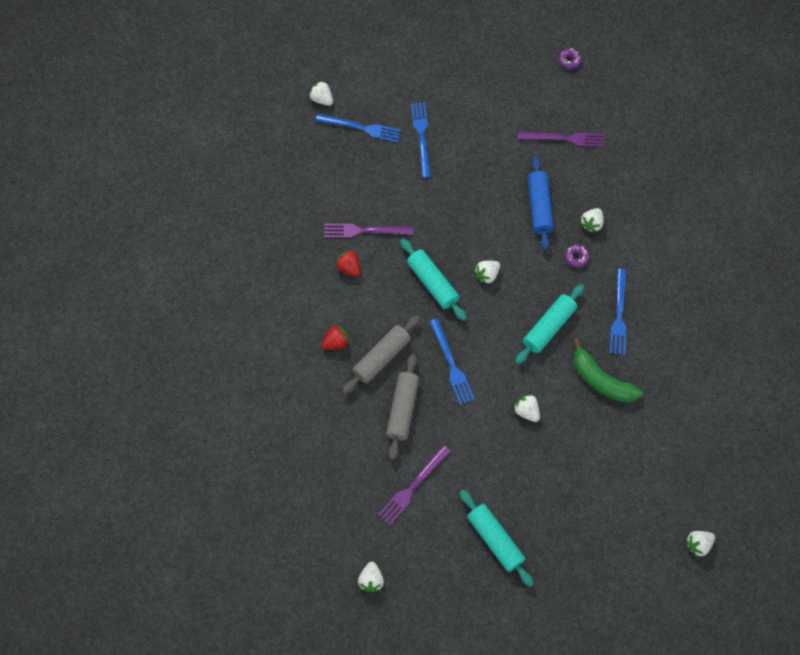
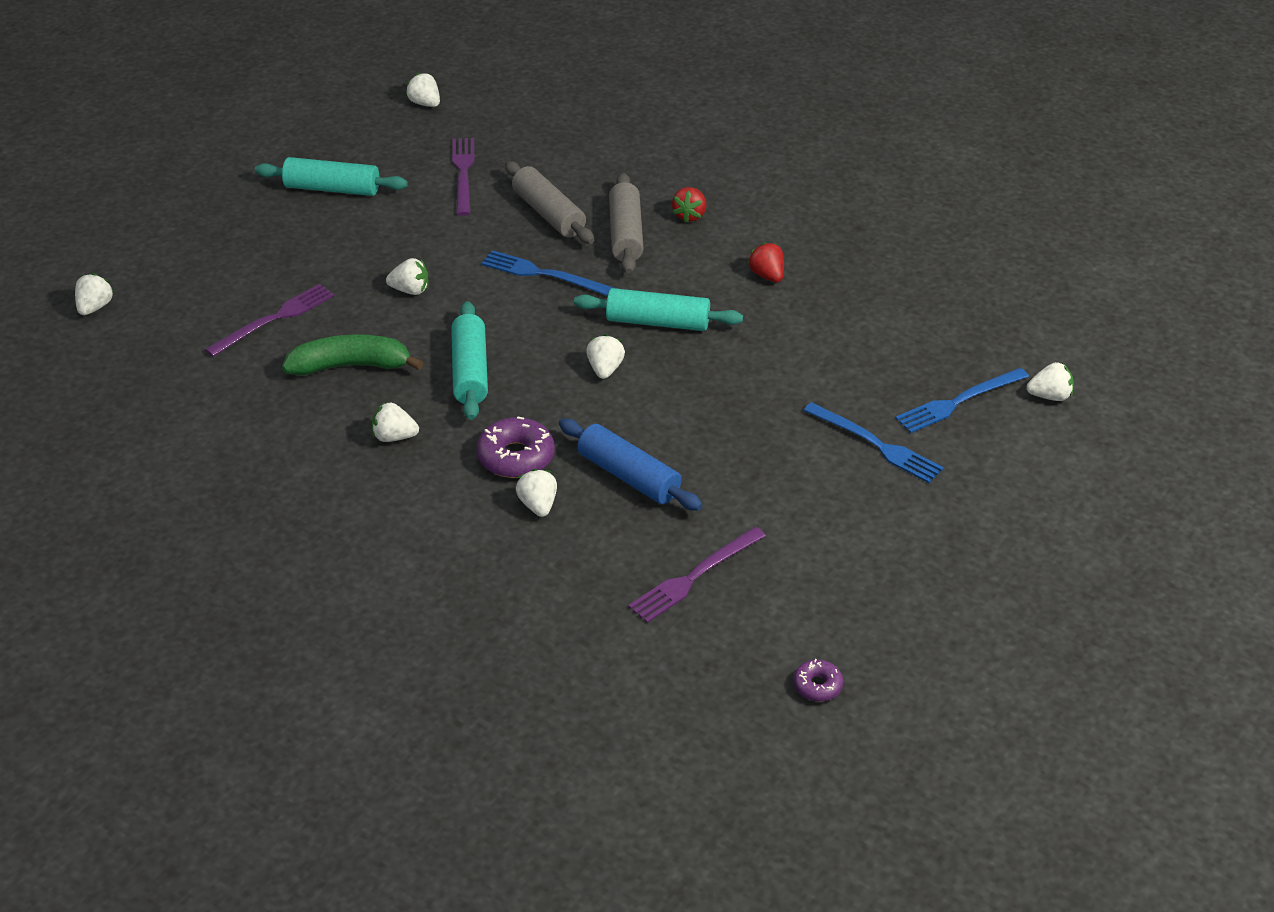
camera: 135 degrees right, 25 degrees down
(349, 268) = (767, 275): red strawberry -> red strawberry turned 120 degrees counterclockwise
(364, 231) = (800, 315): purple fork -> purple fork (274, 319)
(576, 257) = (516, 457): purple donut -> purple donut, size x1.77
(619, 315) = (394, 437): blue fork -> white strawberry

